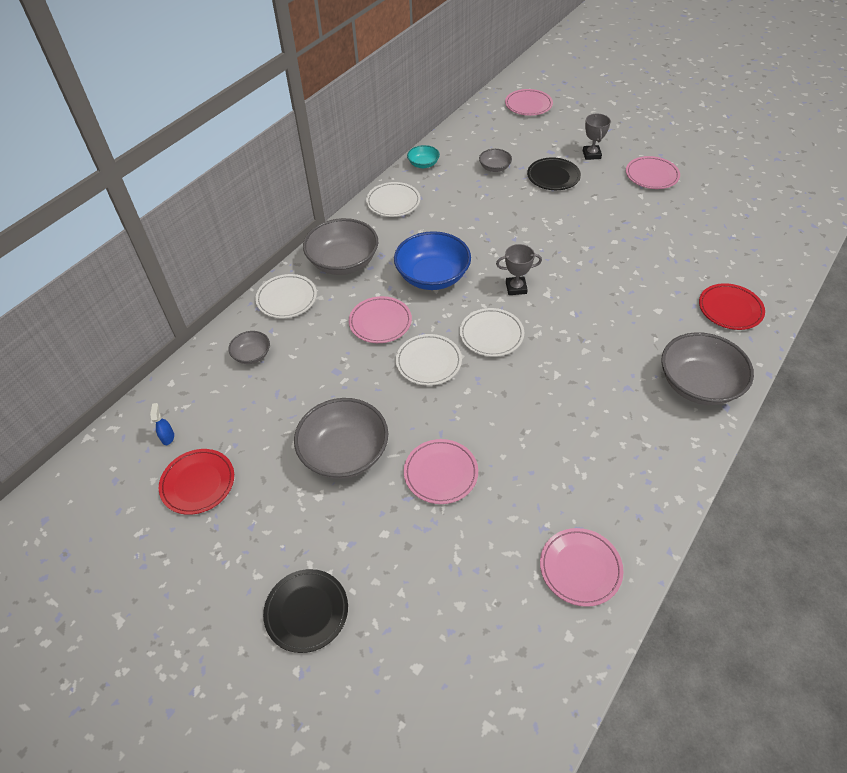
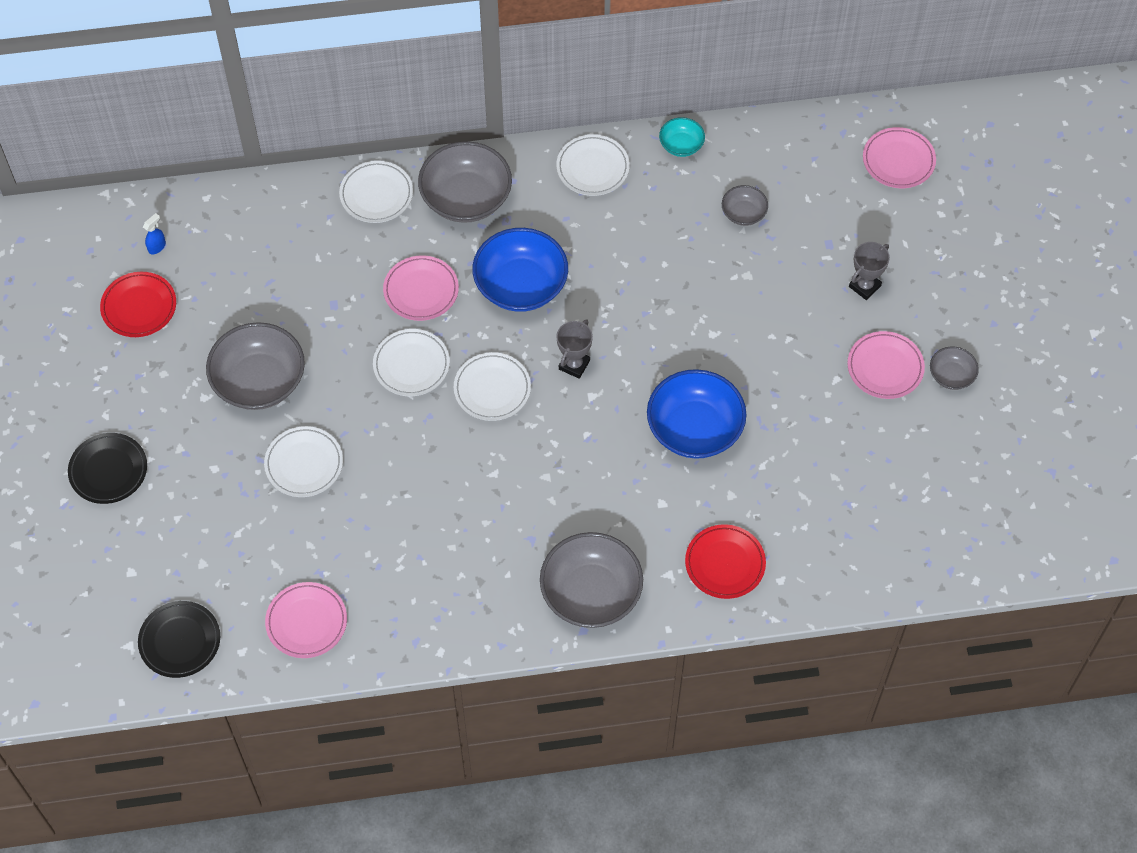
camera: 45 degrees right, 10 degrees up
(252, 355) = (289, 227): grey bowl -> grey bowl (951, 375)
(441, 473) = (304, 464): pink plate -> white plate
(516, 288) = (574, 365): grey trophy -> grey trophy turned 75 degrees clockwise
(553, 177) = (784, 277): black plate -> black plate (180, 641)
(617, 265) = (694, 428): none -> blue bowl

